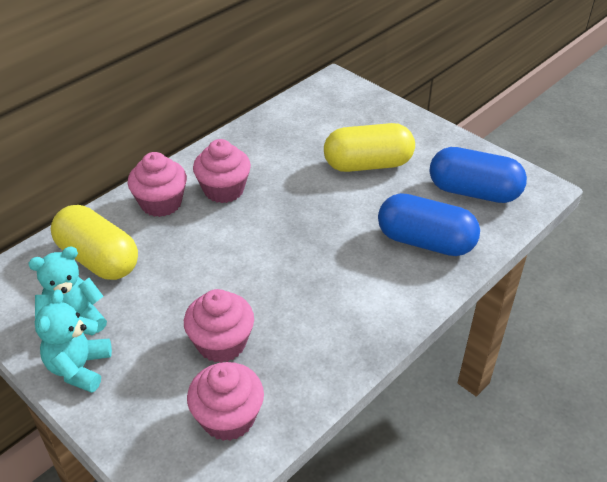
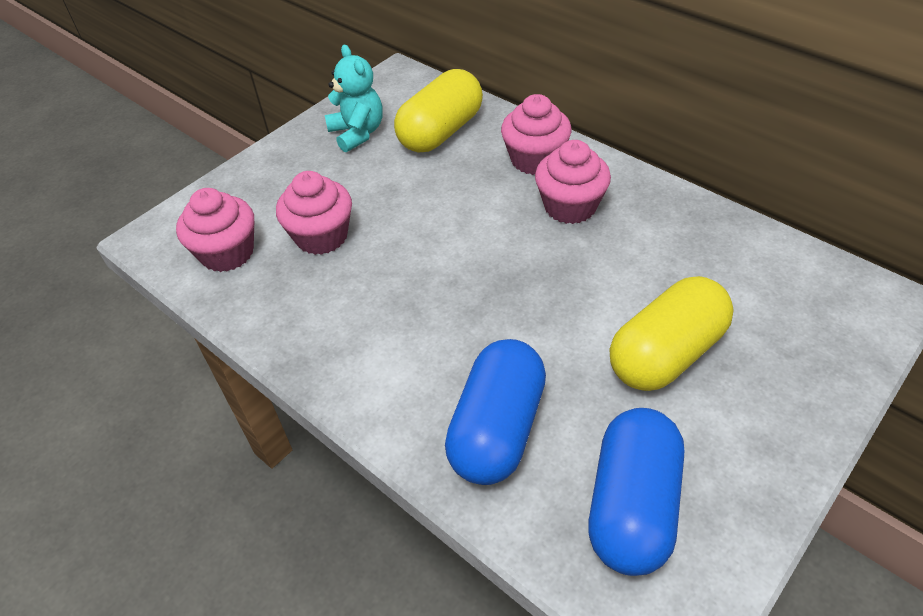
camera: 90 degrees right, 5 degrees up
(79, 368) = (301, 148): turquoise teddy bear -> none
(368, 164) = (665, 353): yellow capsule -> yellow capsule turned 60 degrees clockwise

